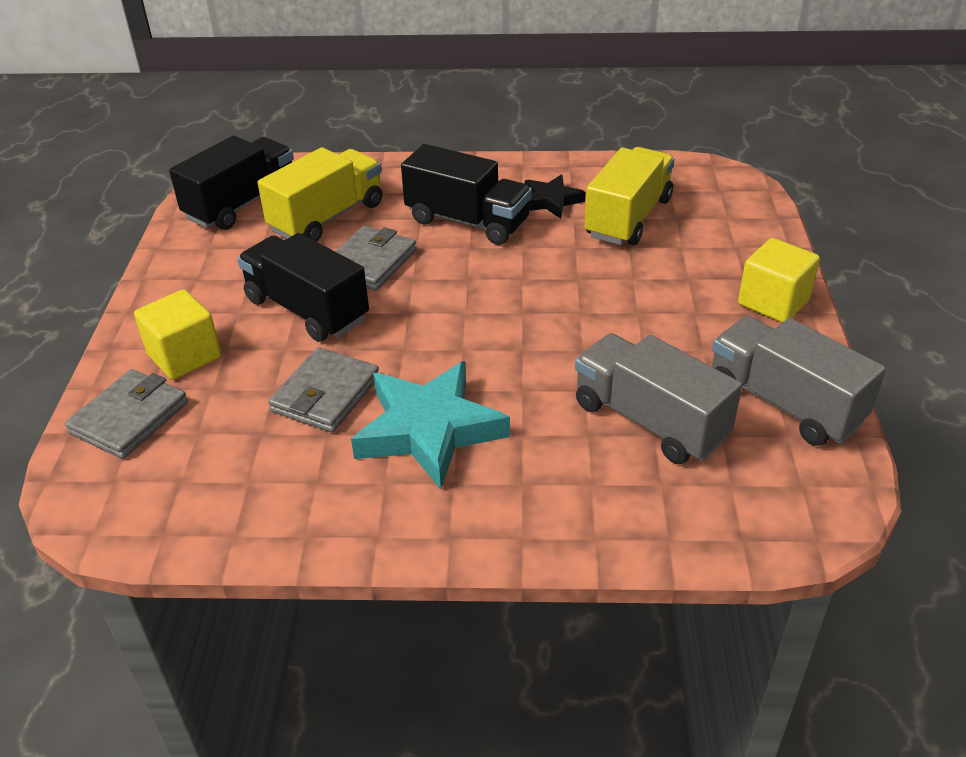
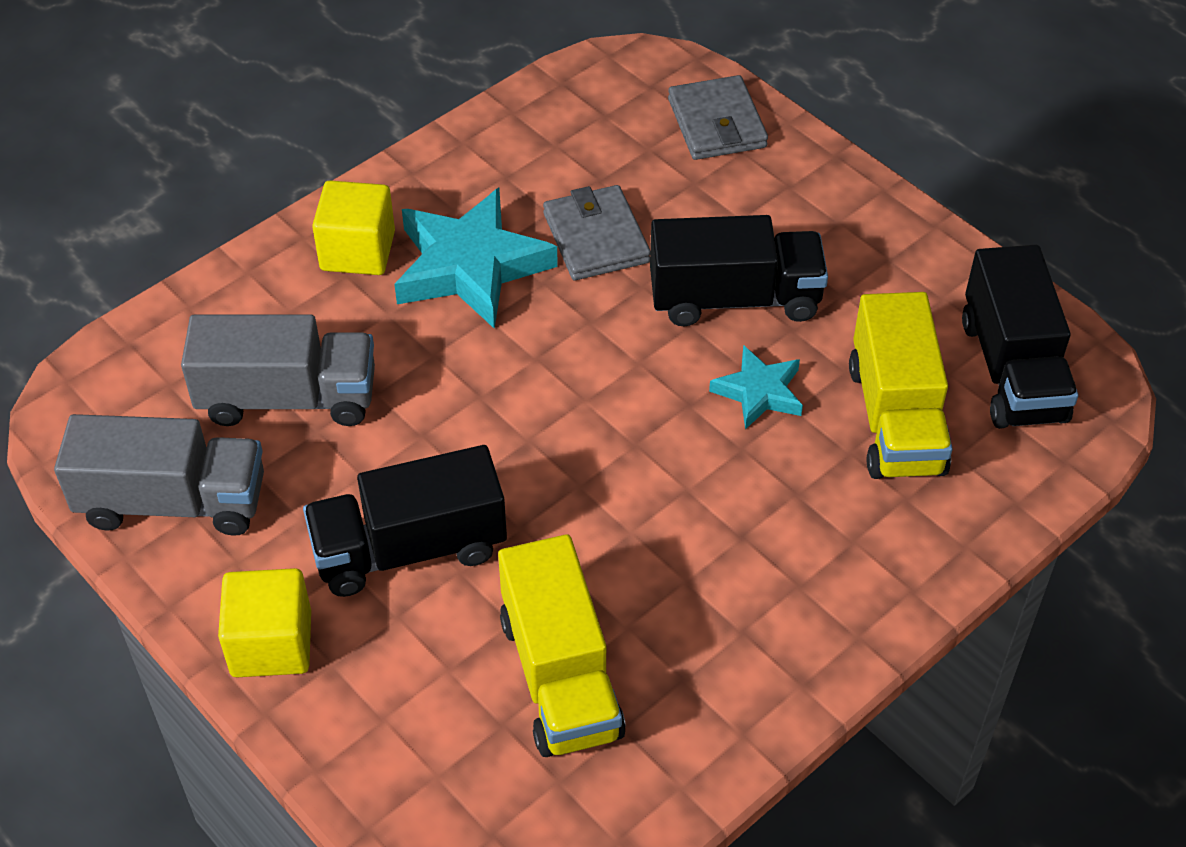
camera: 135 degrees right, 10 degrees up
(184, 356) = (763, 189): yellow cube -> yellow cube (357, 251)
(370, 262) = (759, 392): grey wallet -> turquoise star
(467, 221) = (739, 526): black truck -> black truck (409, 548)
(551, 201) = (686, 637): black star -> none

